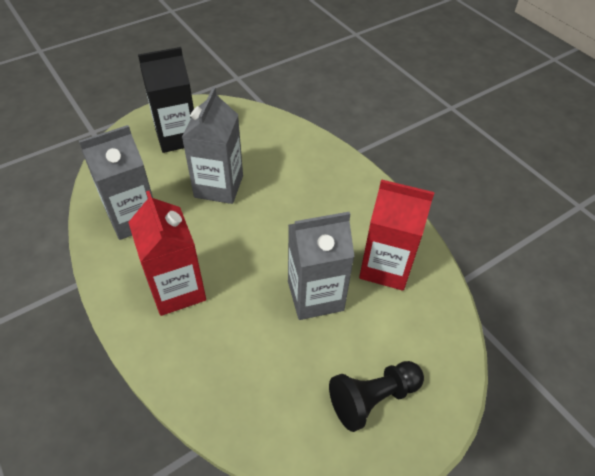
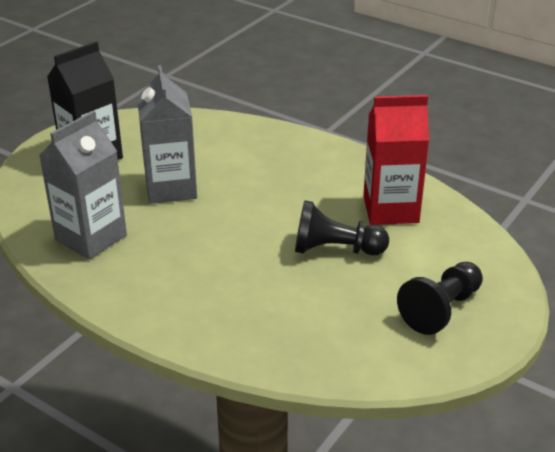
camera: 20 degrees left, 15 degrees down
(177, 290) = (185, 283): red carton -> none
(315, 296) = (335, 249): grey carton -> black pawn

